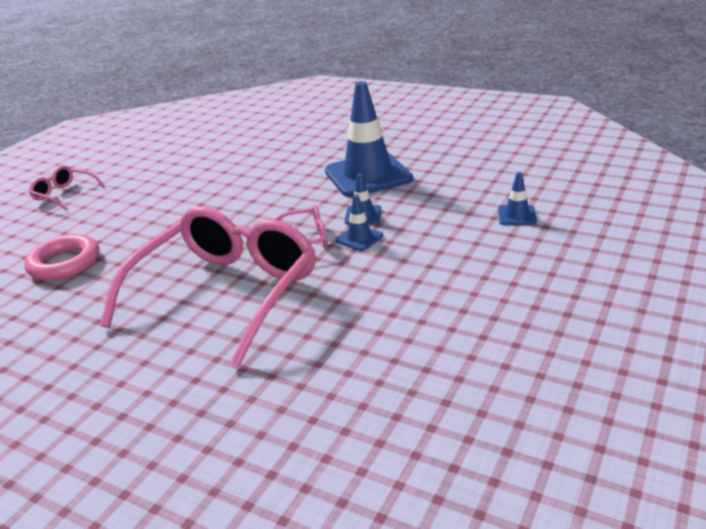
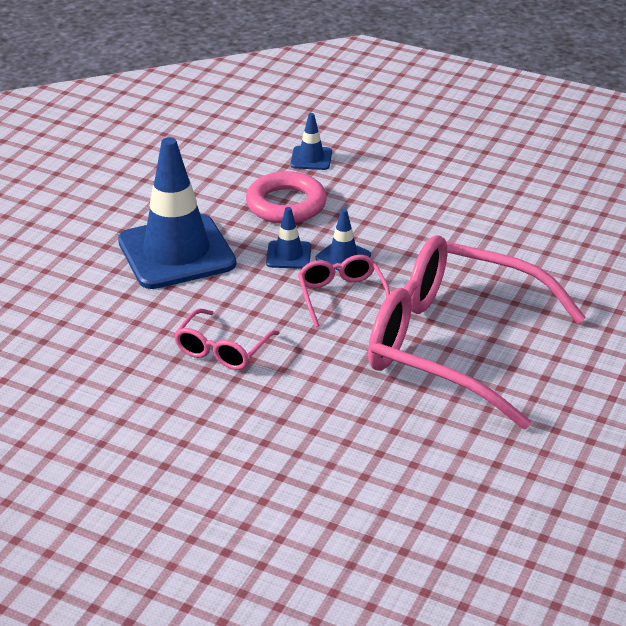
camera: 95 degrees left, 5 degrees up
(64, 263) = (375, 509): pink ring -> pink ring (286, 204)
(65, 194) = (135, 577): pink glasses -> pink glasses (222, 349)

